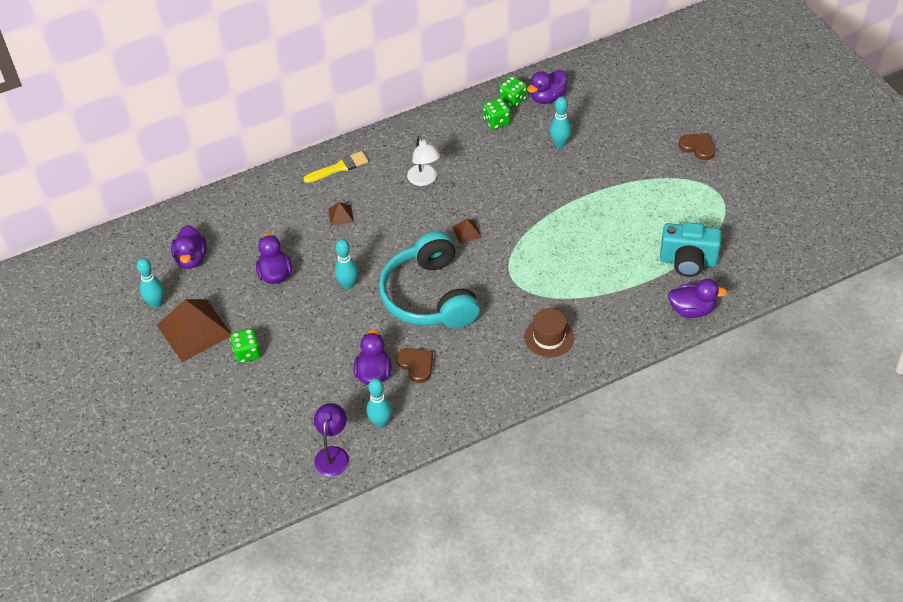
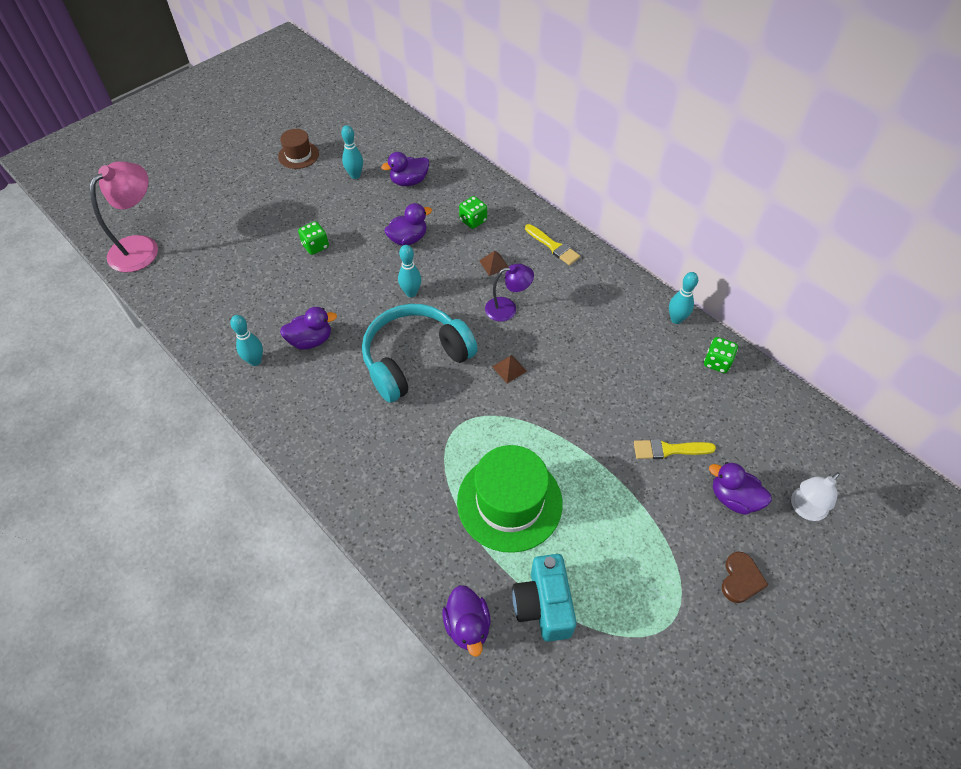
camera: 70 degrees right, 5 degrees up
(167, 518) = (141, 247): none -> pink lamp
(194, 330) = (333, 206): brown pyramid -> none
(333, 454) = (215, 335): purple lamp -> purple lamp (507, 308)
(416, 365) = (327, 371): brown heart -> none
(424, 180) = (565, 315): white lamp -> white lamp (804, 509)
(496, 122) = (676, 356): green dice -> green dice (473, 220)
(547, 97) = (738, 394): purple duck -> purple duck (733, 498)
(549, 337) = (388, 478): brown hat -> brown hat (298, 155)
(559, 144) = (672, 423): turquoise bowling pin -> turquoise bowling pin (676, 319)
(582, 153) = (668, 450): none -> yellow brush
(597, 261) = (509, 502): none -> green hat

